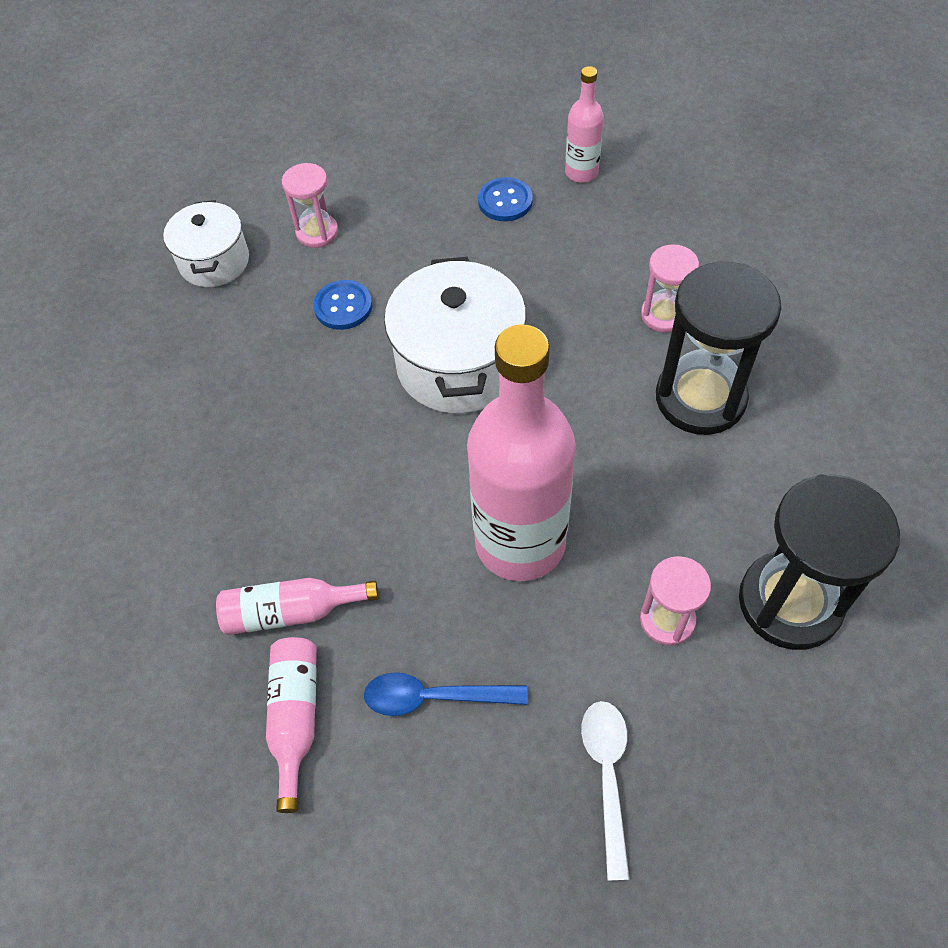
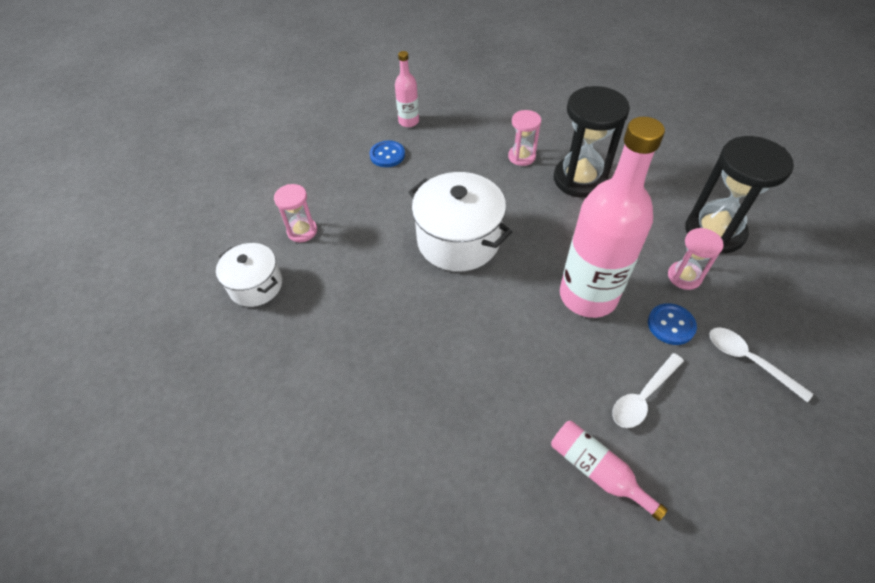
camera: 45 degrees left, 5 degrees down
(291, 612) = (528, 422): pink bottle -> none
(343, 306) = (363, 256): blue button -> blue button (671, 325)
(433, 697) = (642, 397): blue spoon -> white spoon

